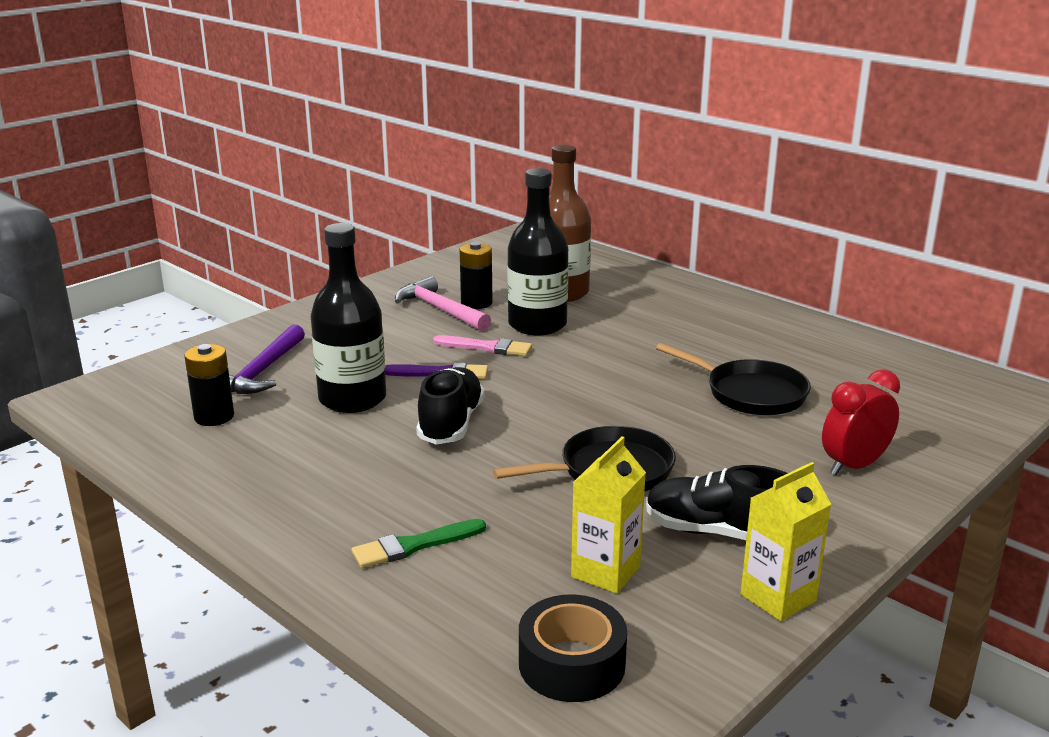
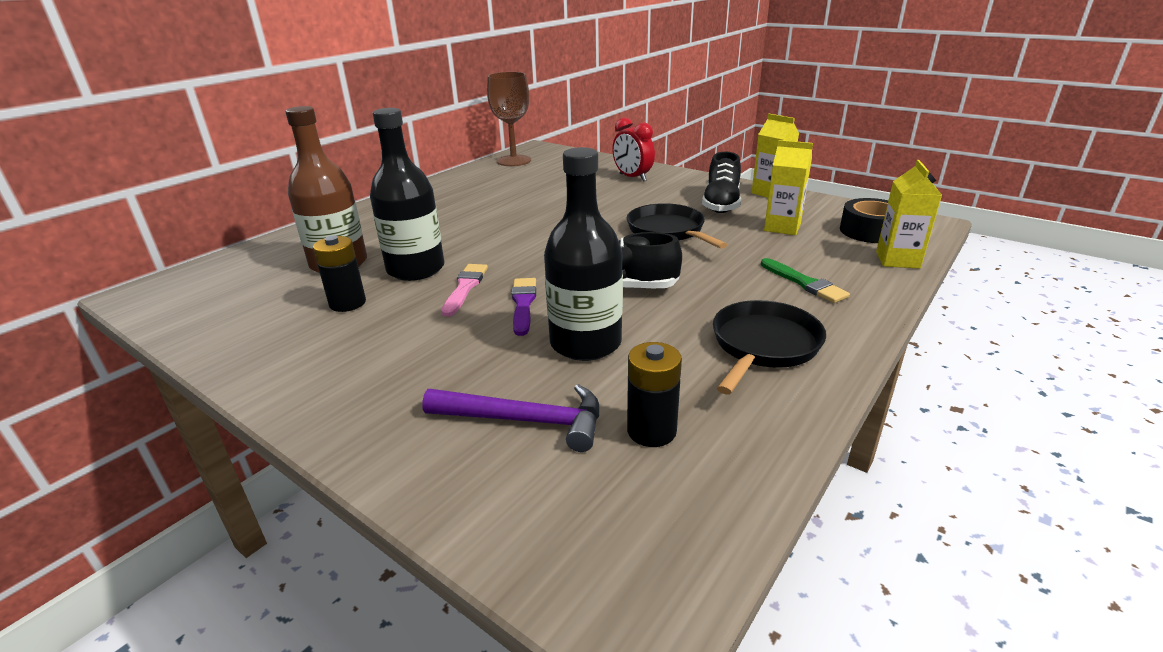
camera: 95 degrees left, 5 degrees up
(440, 309) = (358, 322): pink hammer -> none
(452, 653) = (897, 260): none -> yellow carton
(749, 393) = (547, 198): black pan -> black pan (763, 346)
(929, 372) = (514, 161): none -> brown goblet

